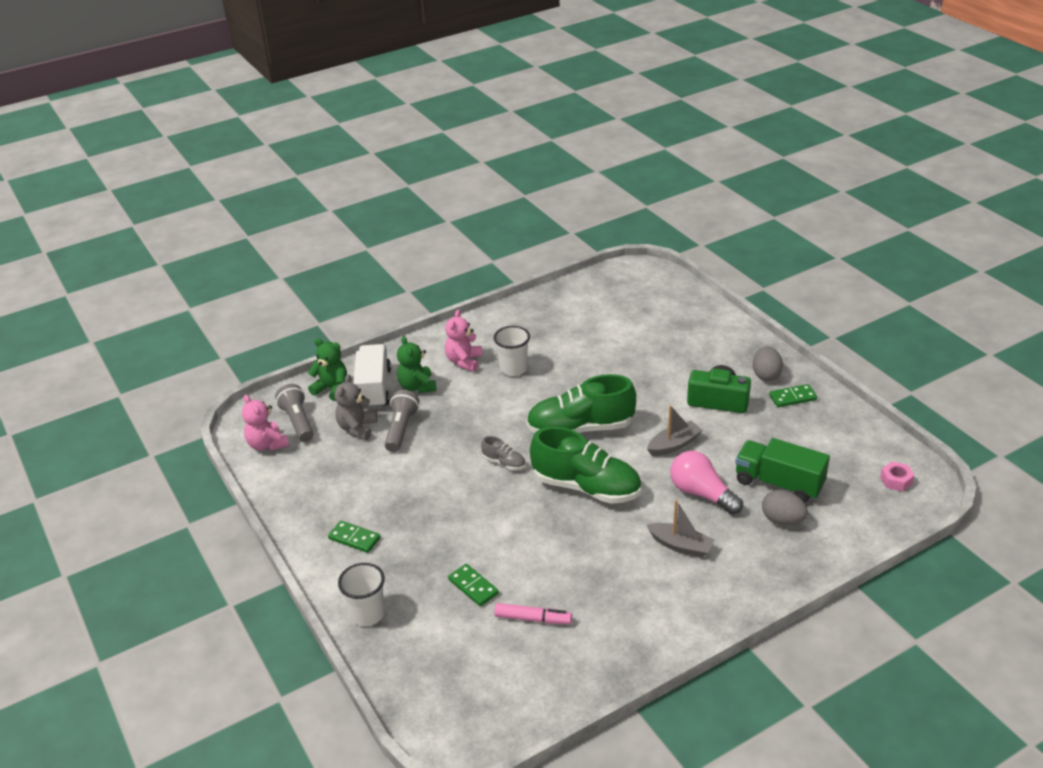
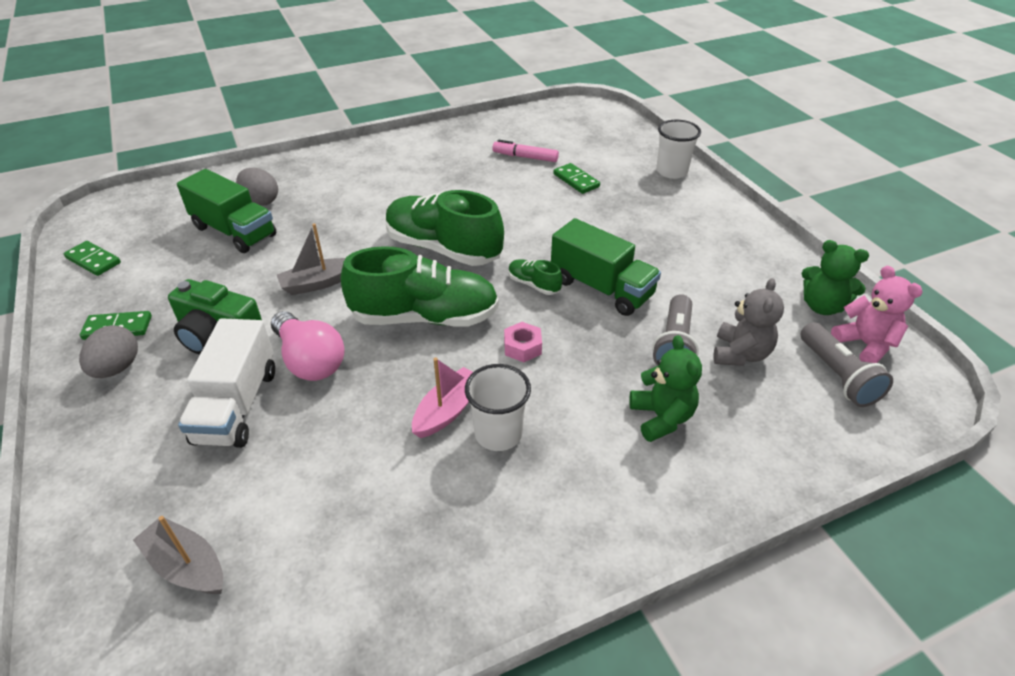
camera: 175 degrees left, 5 degrees up
(332, 389) = (808, 432): green teddy bear -> green teddy bear (822, 306)
(354, 538) = (701, 226): green domino -> green domino (93, 260)
(374, 389) = (735, 422): white truck -> white truck (237, 405)
(450, 466) = (601, 288): none -> green truck
(464, 361) = (583, 462): pink teddy bear -> none
(504, 463) = (533, 285): grey shoe -> green shoe
(546, 376) = (448, 410): none -> pink boat
(680, 545) = (372, 191): grey boat -> grey boat (187, 566)
(701, 493) = (322, 230): pink light bulb -> pink light bulb (310, 360)
(896, 480) = (113, 222): pink nut -> pink nut (522, 347)

